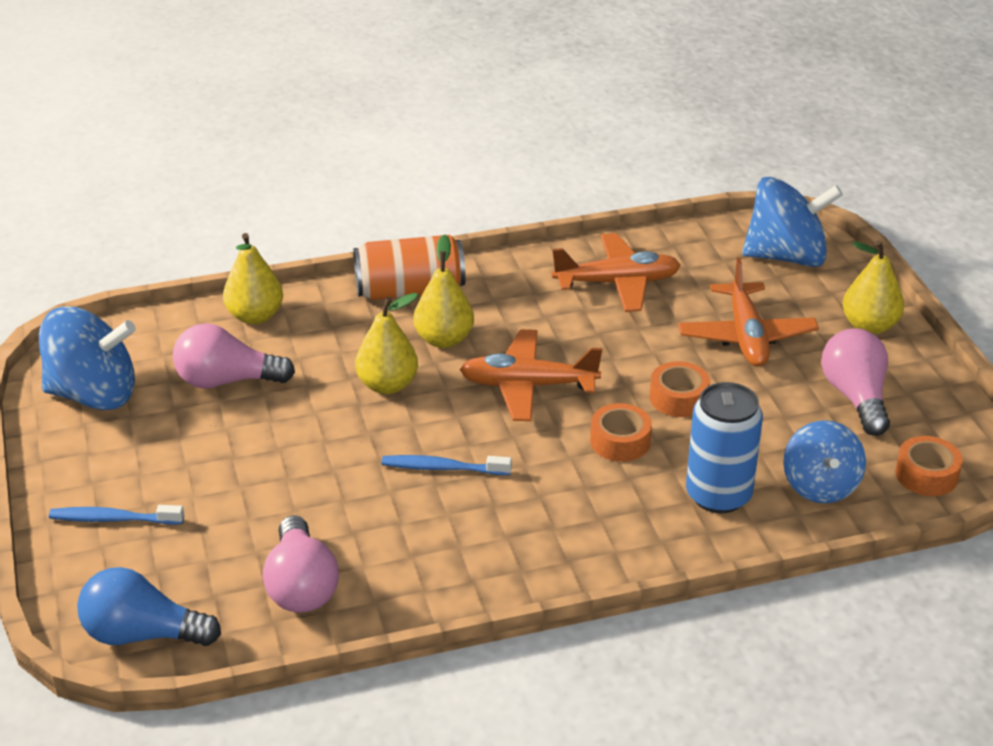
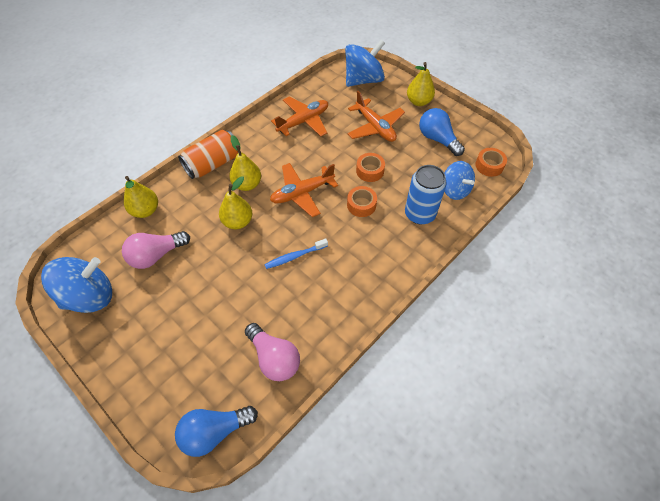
camera: 30 degrees left, 20 degrees up
(113, 519) = (152, 368): blue toothbrush -> none
(855, 397) = (437, 139): pink light bulb -> blue light bulb

